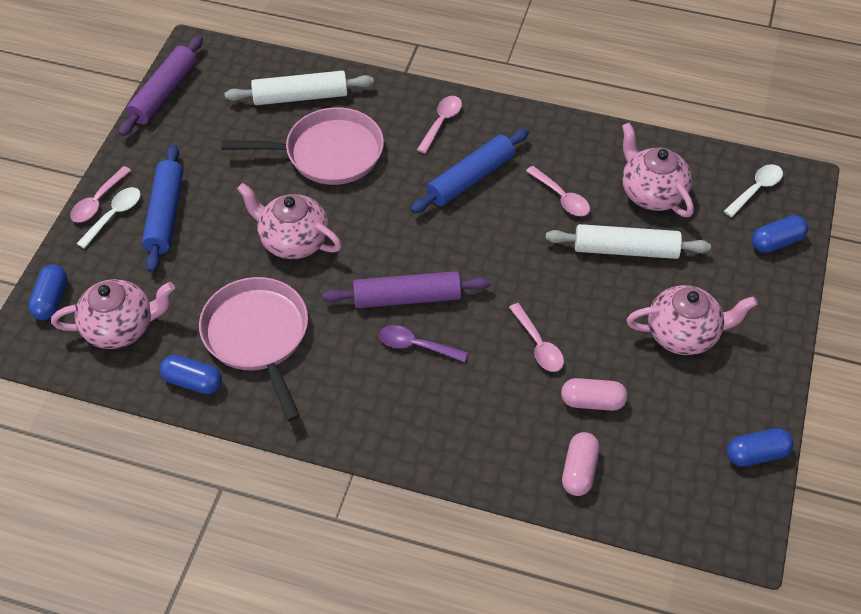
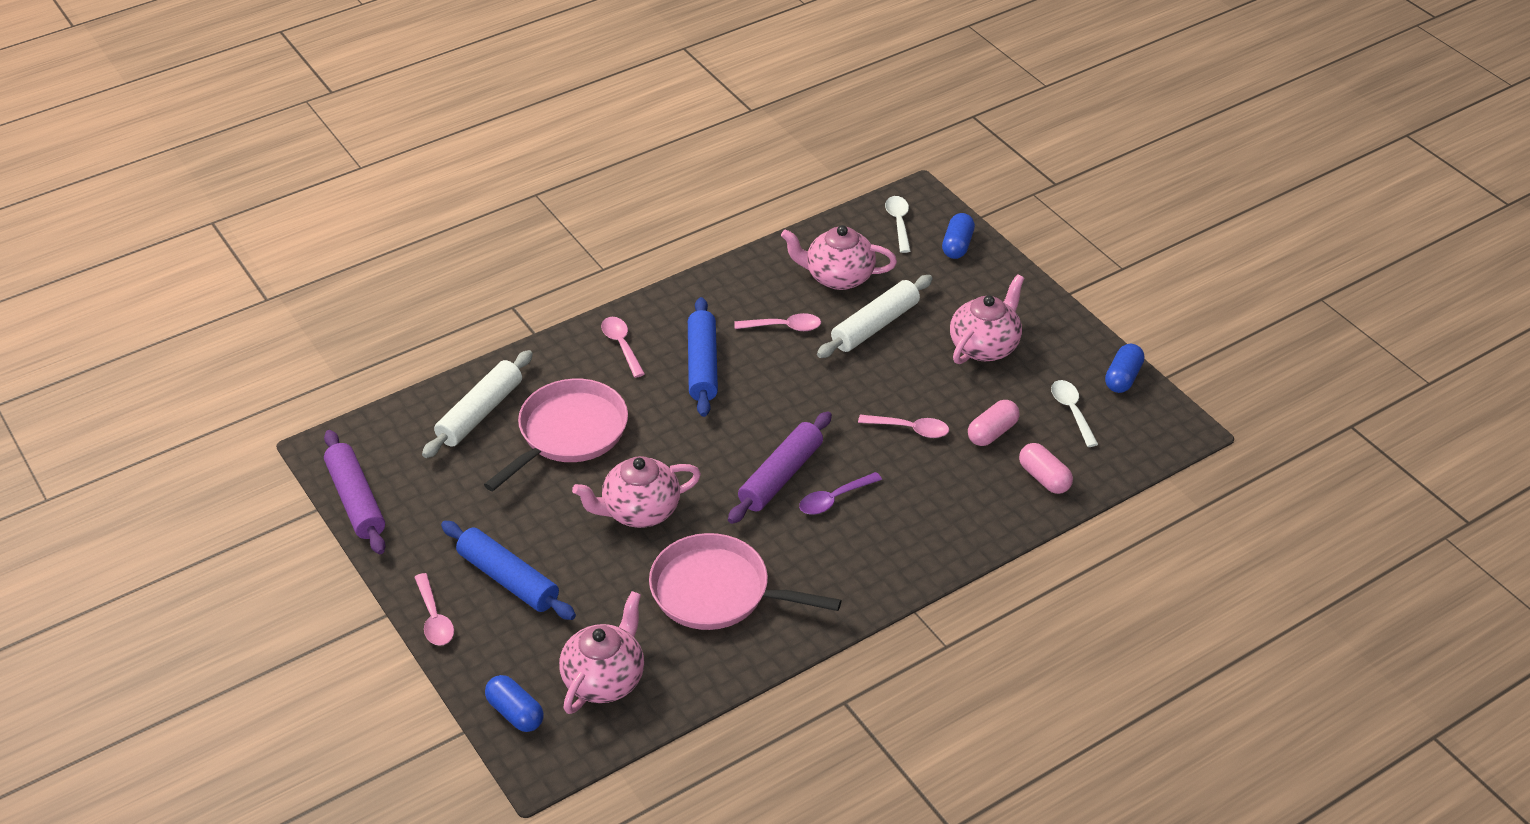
camera: 50 degrees left, 10 degrees down
(114, 215) = (466, 615): white spoon -> white spoon (1072, 411)
(193, 382) = (718, 661): blue capsule -> none

